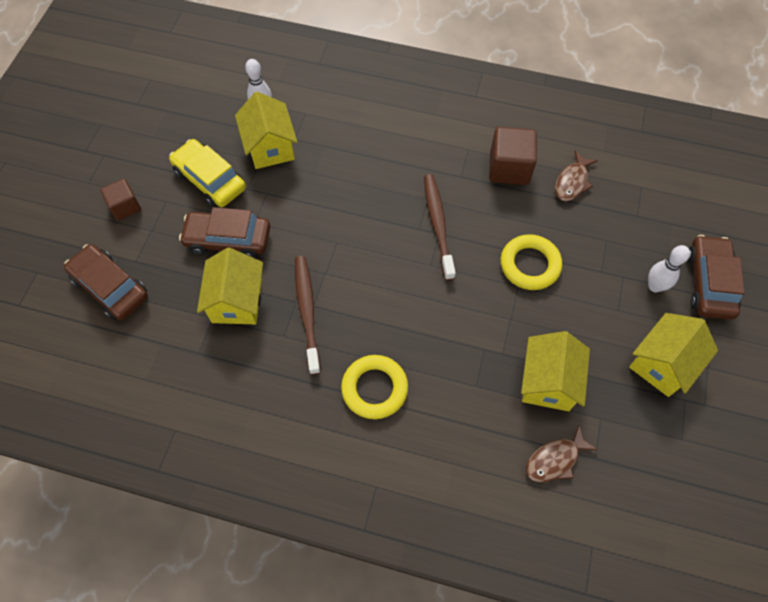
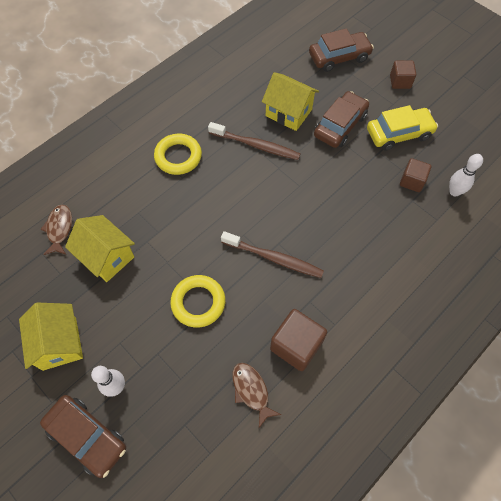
camera: 120 degrees right, 0 degrees up
(270, 147) = (412, 181): yellow house -> brown cube

